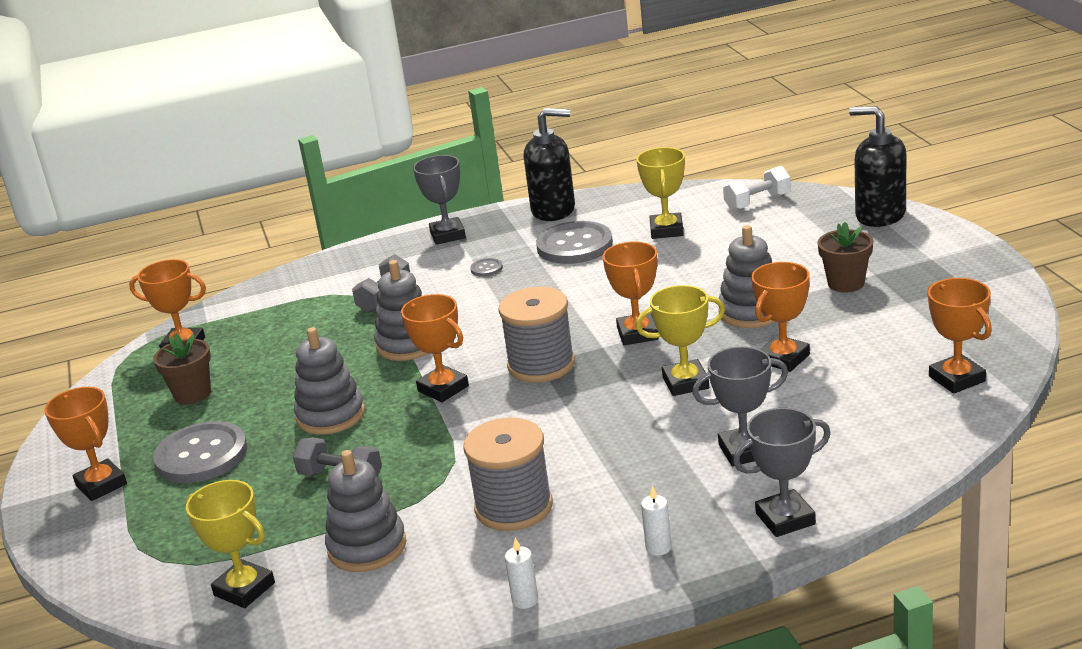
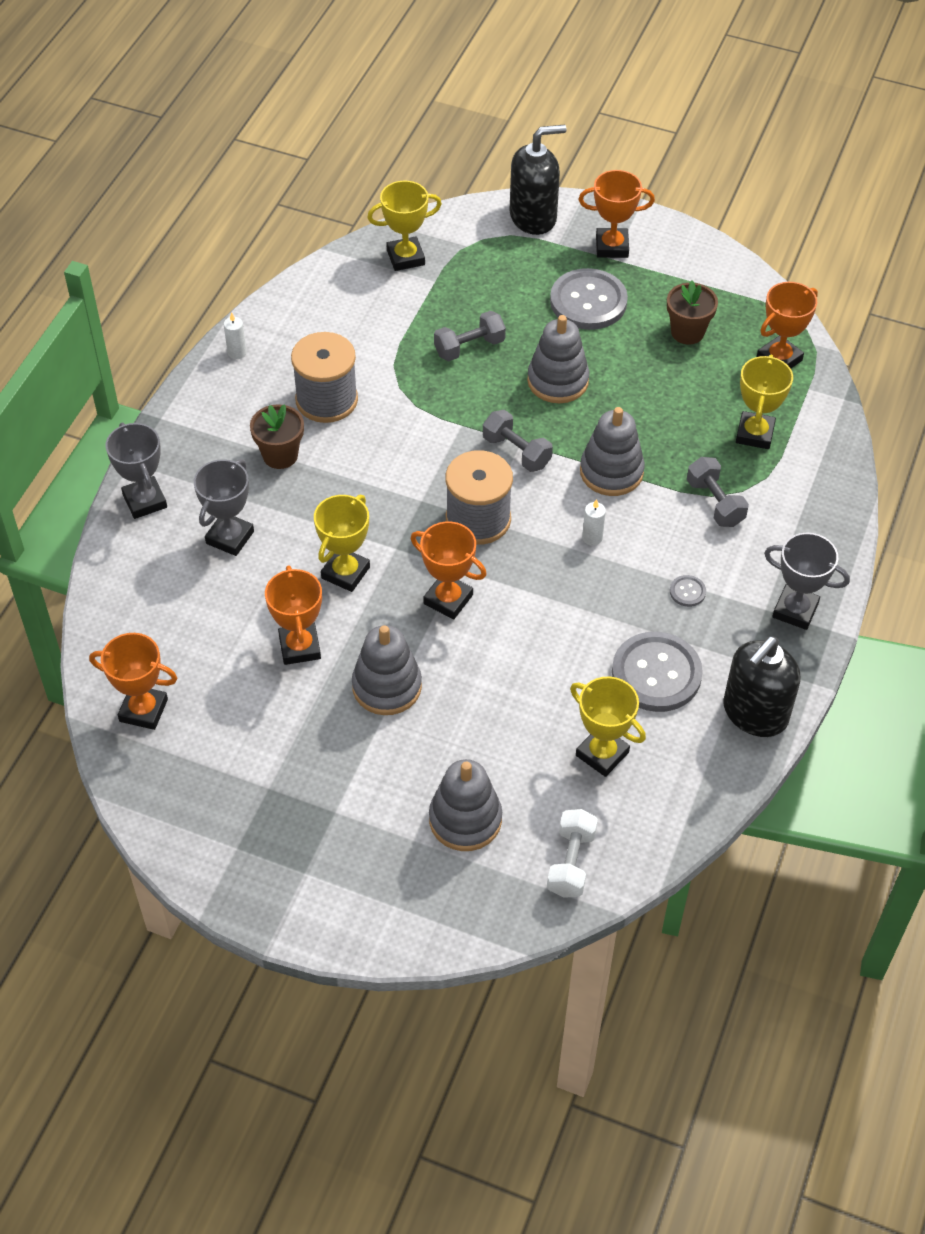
camera: 125 degrees right, 25 degrees up
(288, 317) = (754, 434): none -> yellow trophy
(367, 547) = (376, 321): grey stacking toy -> grey stacking toy (465, 819)
(443, 388) = (516, 452): orange trophy -> grey dumbbell
(658, 548) = (200, 431): white candle -> white candle (592, 538)
(785, 519) = (145, 501): grey trophy -> grey trophy turned 45 degrees counterclockwise
(846, 283) = (346, 780): brown flower pot -> brown flower pot (280, 455)
(880, 215) = (423, 920): black soap dispenser -> black soap dispenser (533, 217)

